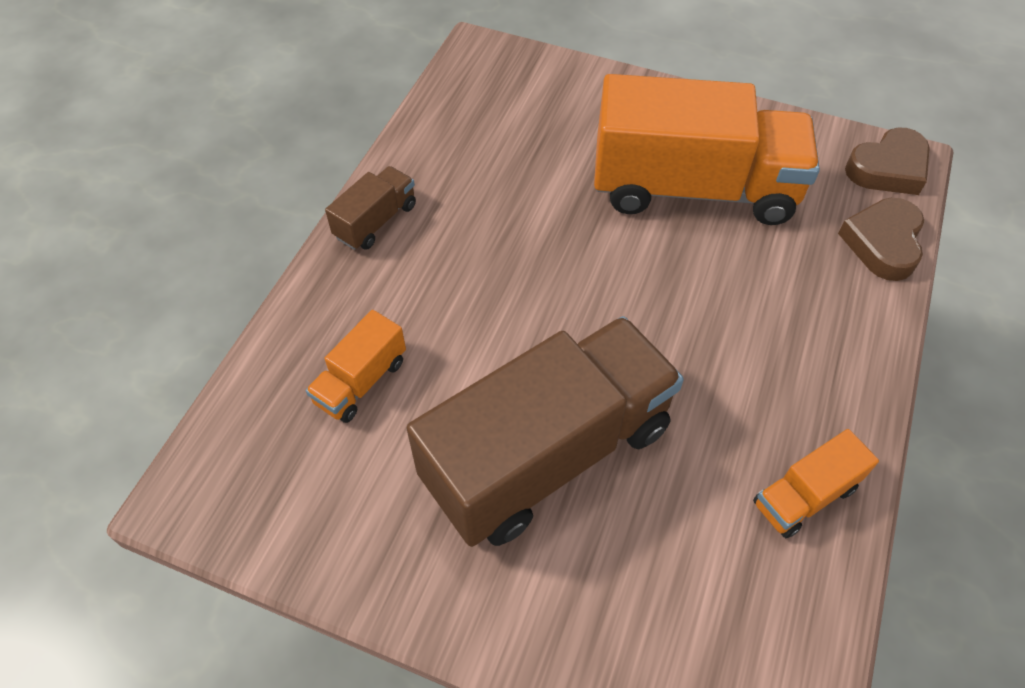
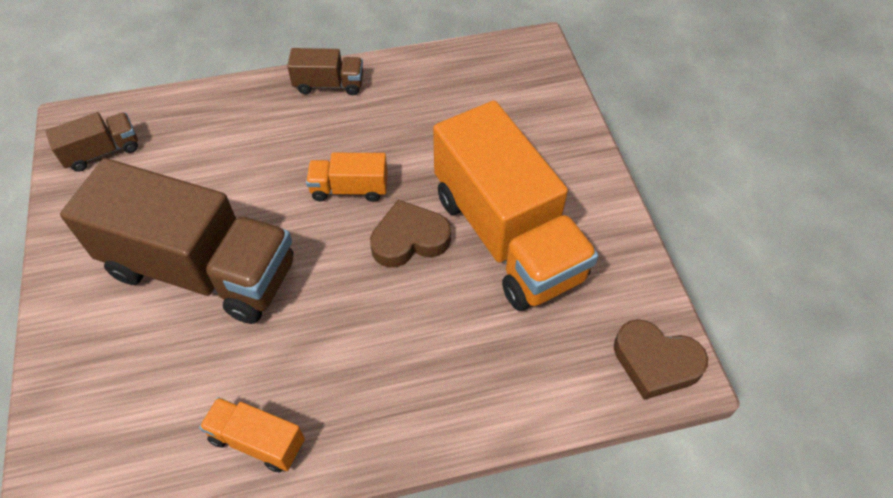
camera: 55 degrees right, 0 degrees up
(272, 485) = (102, 152): none -> brown truck
(361, 381) = (198, 149): orange truck -> orange truck (349, 189)
(883, 243) = (559, 394): brown heart -> brown heart (409, 239)

